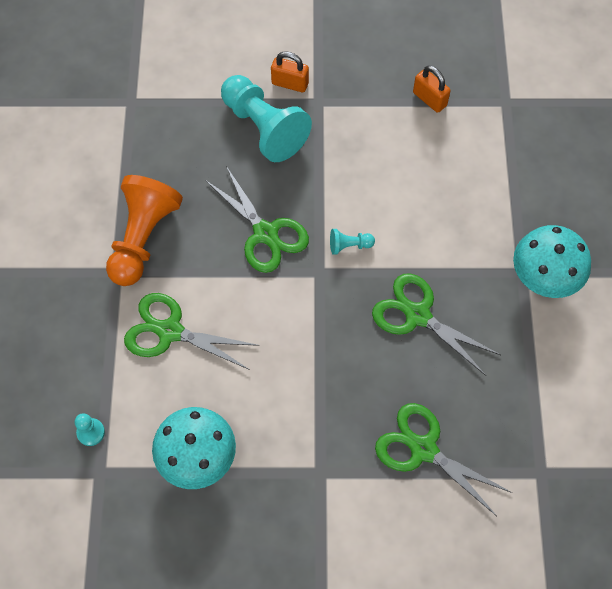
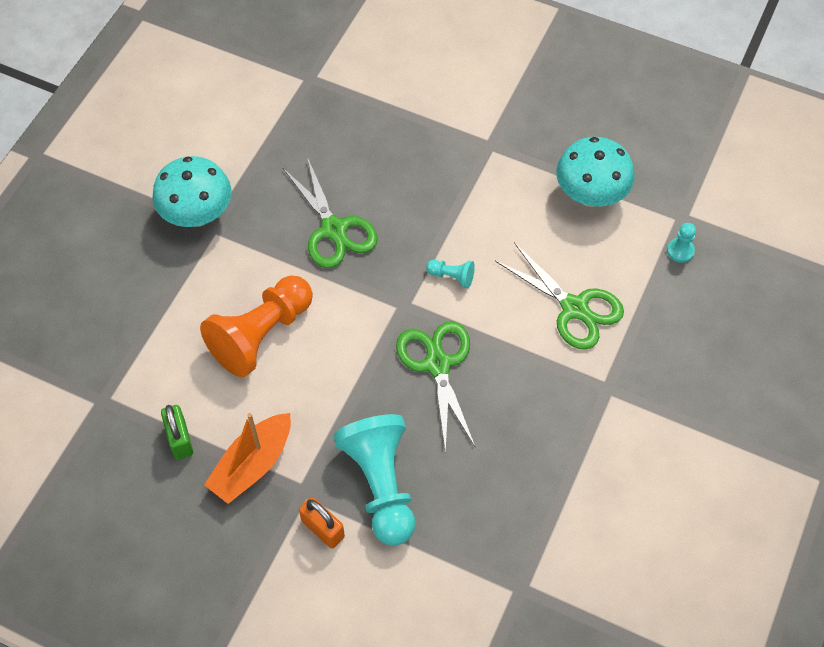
camera: 155 degrees left, 5 degrees down
(143, 238) = (567, 412): orange pawn -> orange pawn (261, 335)
(349, 245) = (360, 317): turquoise pawn -> turquoise pawn (452, 276)
(365, 103) = (252, 465): none -> orange boat
(423, 449) = (394, 128): green scissors -> none
(429, 99) = (180, 439): orange padlock -> green padlock

